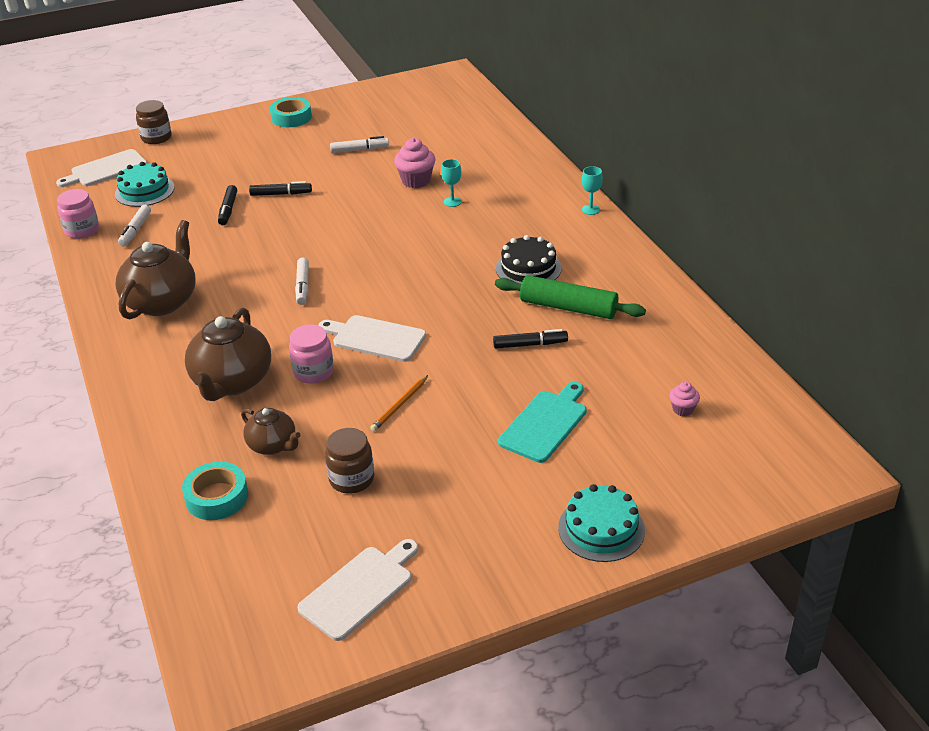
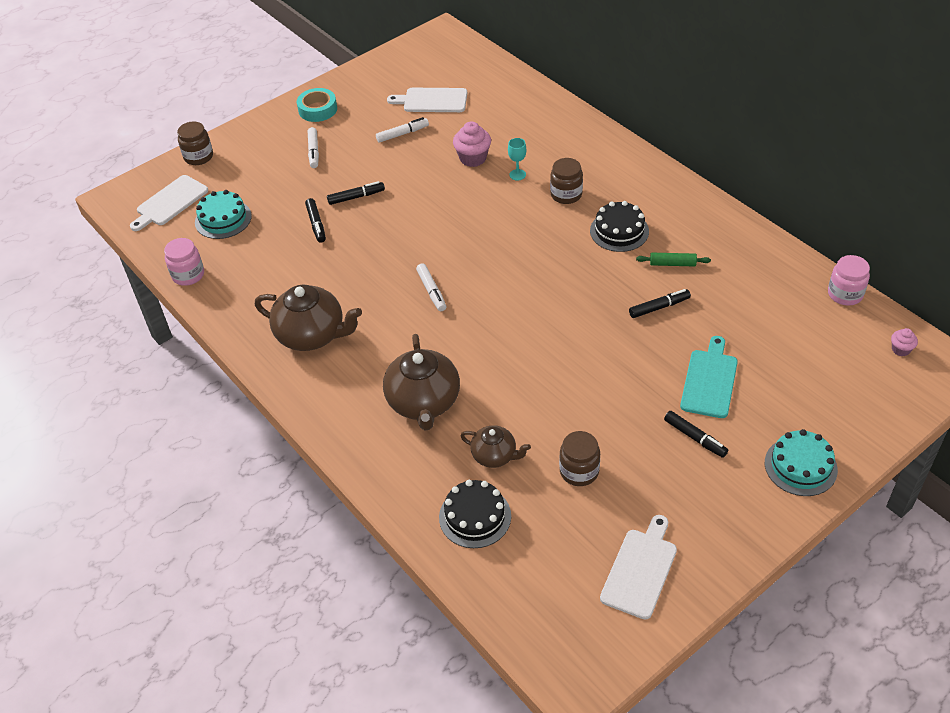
camera: 15 degrees left, 10 degrees up
(135, 230) = (240, 264): white marker -> white marker (313, 151)
(162, 301) = (312, 335): brown teapot -> brown teapot turned 105 degrees clockwise
(217, 497) = (475, 516): turquoise tape -> black cake
(313, 372) = (490, 376): pink jar -> pink jar (845, 294)
(375, 338) = (525, 330): white cutting board -> white cutting board (432, 100)
(400, 405) = (581, 391): orange pencil -> none
(492, 227) = (566, 195): none -> brown jar
(496, 475) = (695, 438): none -> black marker
(568, 308) = (672, 264): green rolling pin -> green rolling pin, size x0.54
(590, 210) = (642, 159): turquoise goblet -> none
(683, 409) = (811, 341): pink cupcake -> pink cupcake (900, 349)

